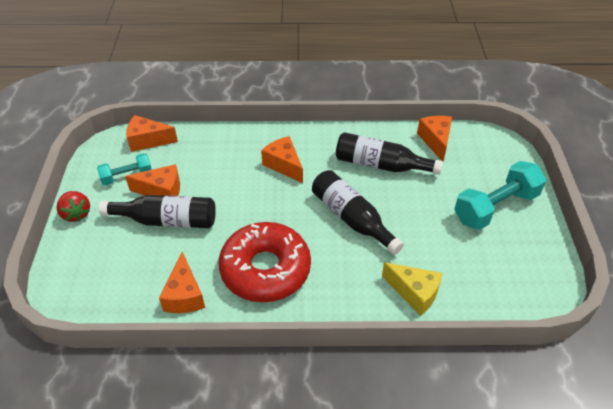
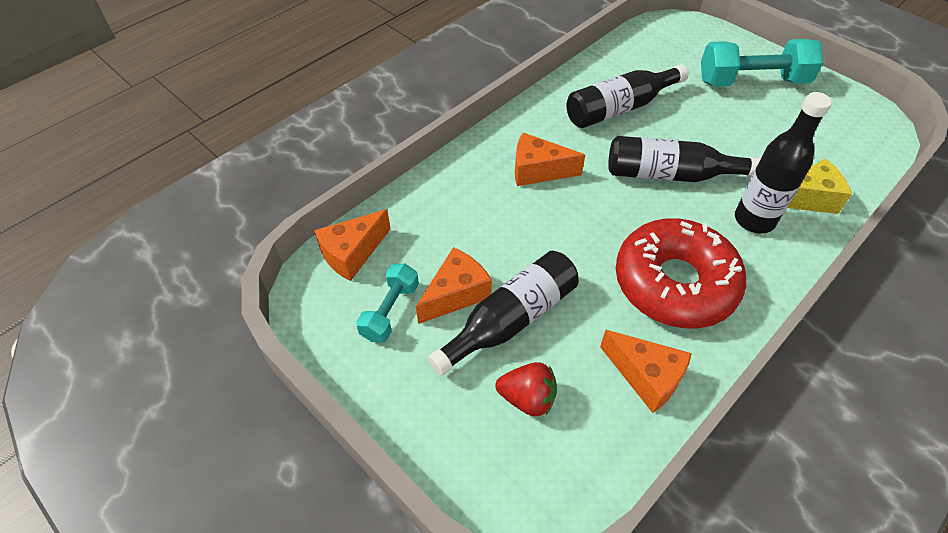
camera: 45 degrees left, 5 degrees up
(76, 214) = (395, 403): red strawberry -> red strawberry (527, 398)
(361, 277) = (754, 220): none -> black bottle
(435, 141) = (630, 56): orange cheese -> none
(495, 207) = (752, 81): turquoise dumbbell -> turquoise dumbbell turned 75 degrees clockwise

